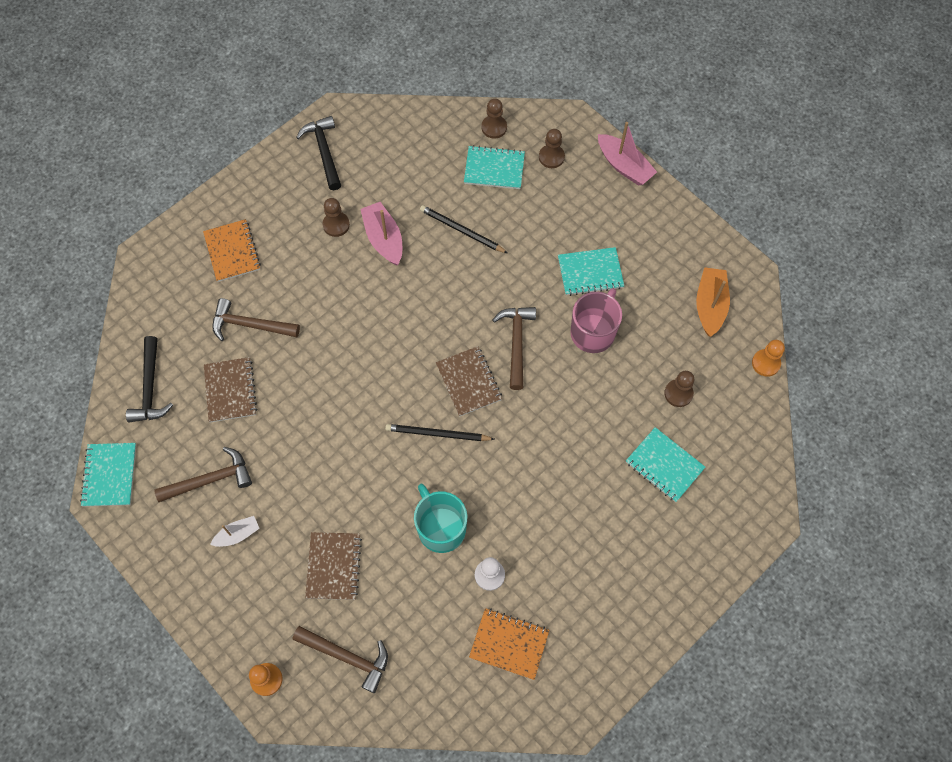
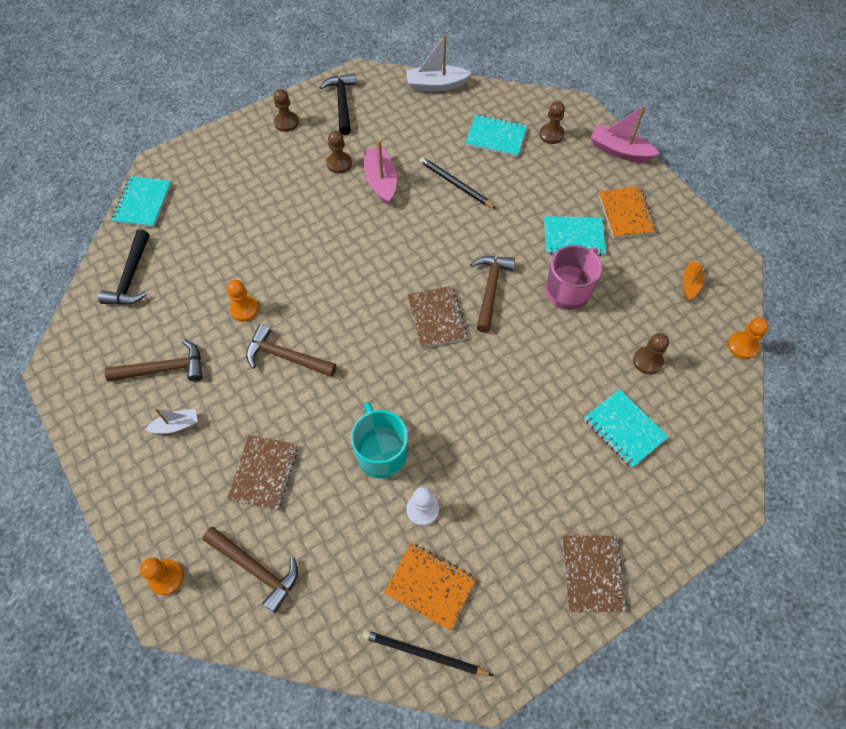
camera: 10 degrees right, 5 degrees down
(110, 475) = (69, 349): turquoise notebook -> turquoise notebook (143, 203)
(230, 390) = (205, 291): brown notebook -> brown notebook (592, 573)
(232, 251) = (238, 172): orange notebook -> orange notebook (626, 214)
(250, 325) = (238, 236): brown hammer -> brown hammer (285, 356)
(275, 404) = (244, 309): none -> orange pawn
(420, 114) = (436, 85): none -> white boat
(437, 434) = (396, 361): black pencil -> black pencil (424, 654)
(494, 127) = (501, 104): brown pawn -> brown pawn (286, 122)
(624, 166) = (620, 151): pink boat -> pink boat turned 150 degrees clockwise
(710, 305) = (690, 284): orange boat -> orange boat, size x0.61

